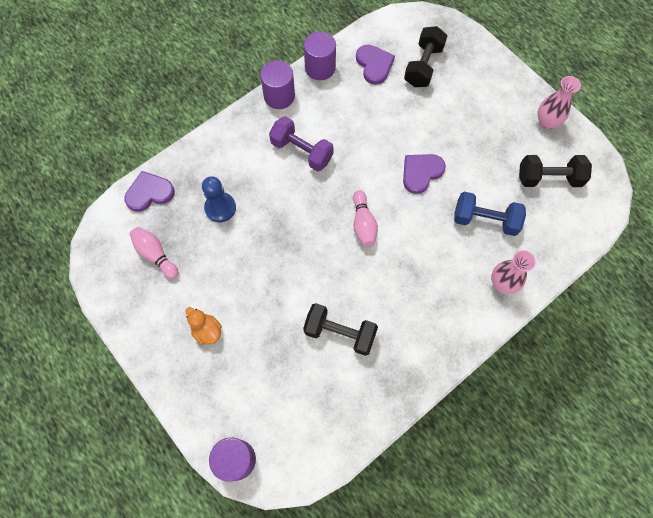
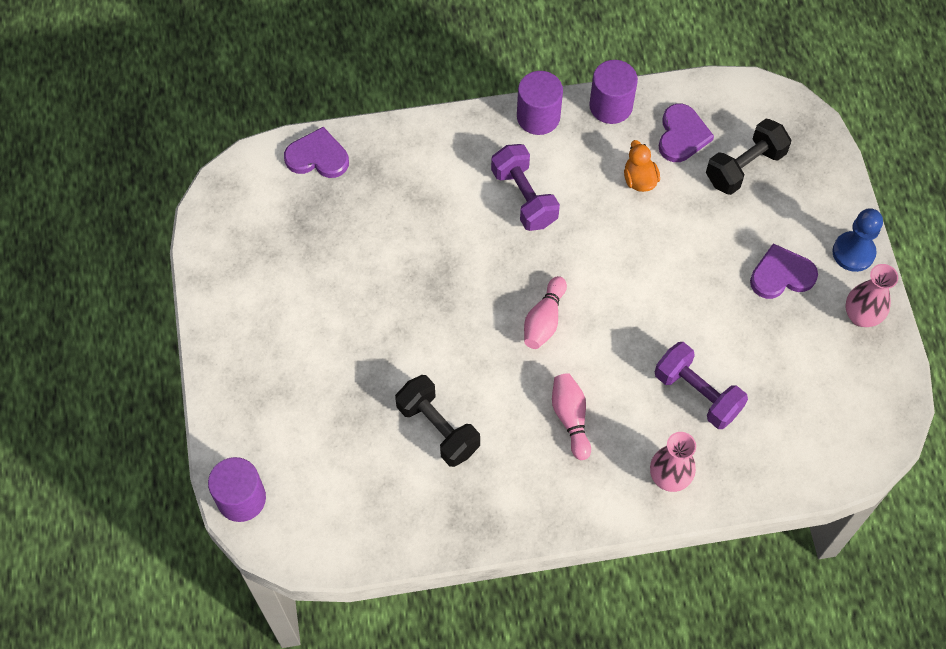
camera: 30 degrees right, 5 degrees down
(155, 255) = (284, 231): pink bowling pin -> pink bowling pin (570, 418)
(207, 330) = (291, 345): orange duck -> orange duck (639, 179)
(220, 208) = (388, 215): blue pawn -> blue pawn (853, 252)
(421, 173) = (654, 296): purple heart -> purple heart (781, 275)
(485, 220) = (697, 393): blue dumbbell -> purple dumbbell
(549, 178) = (814, 386): black dumbbell -> none

